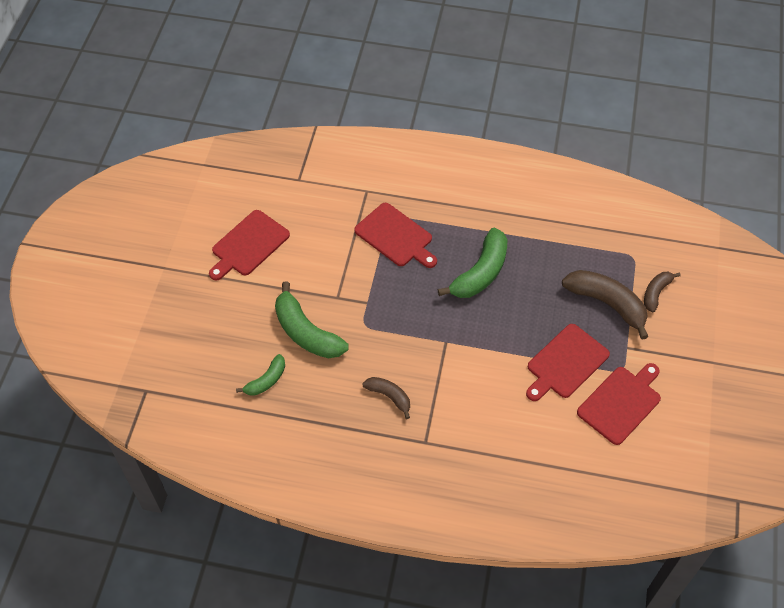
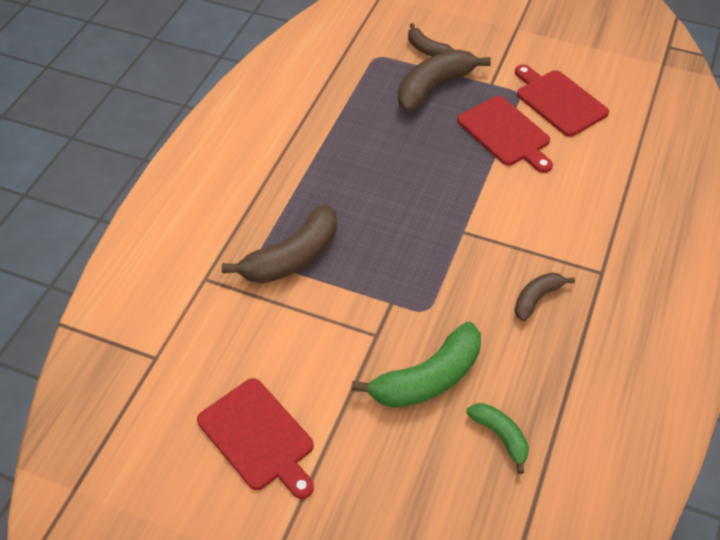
camera: 80 degrees left, 5 degrees down
(396, 236) = (292, 257): red cutting board -> brown banana
(480, 273) = (370, 183): green banana -> none

